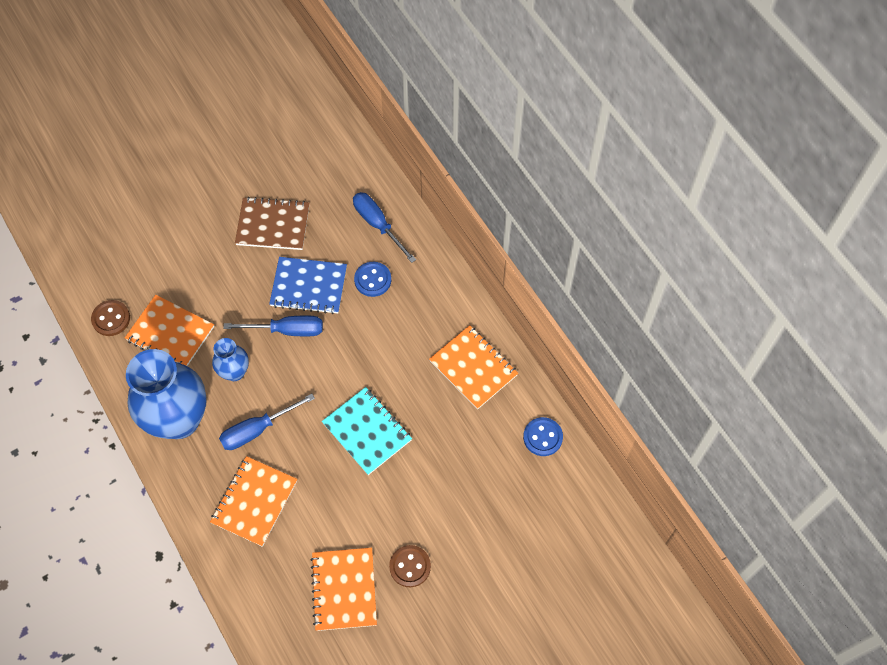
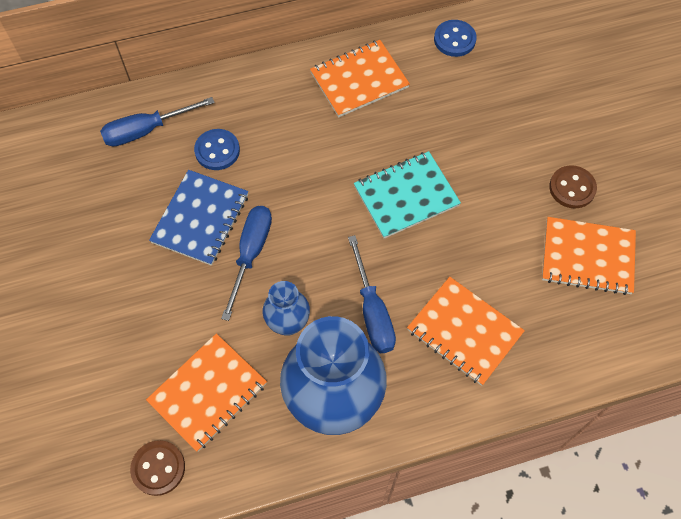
camera: 75 degrees left, 0 degrees up
(273, 225) = (99, 242): brown notebook -> none

